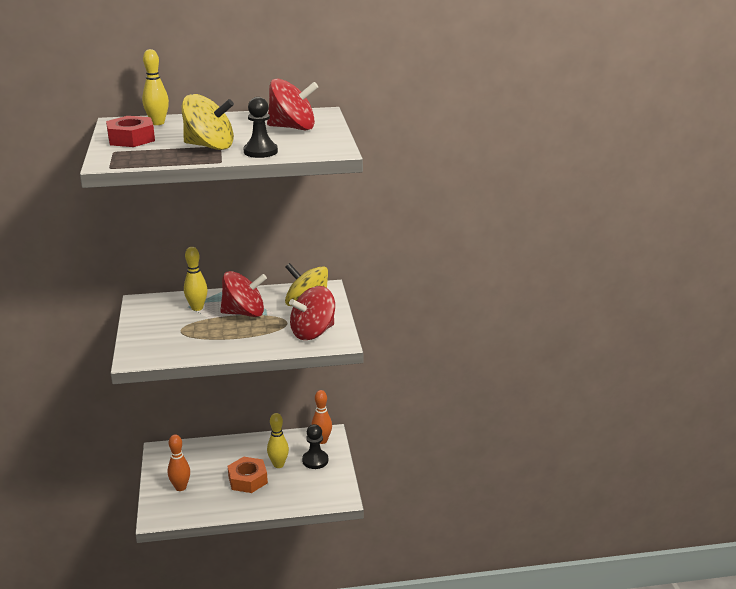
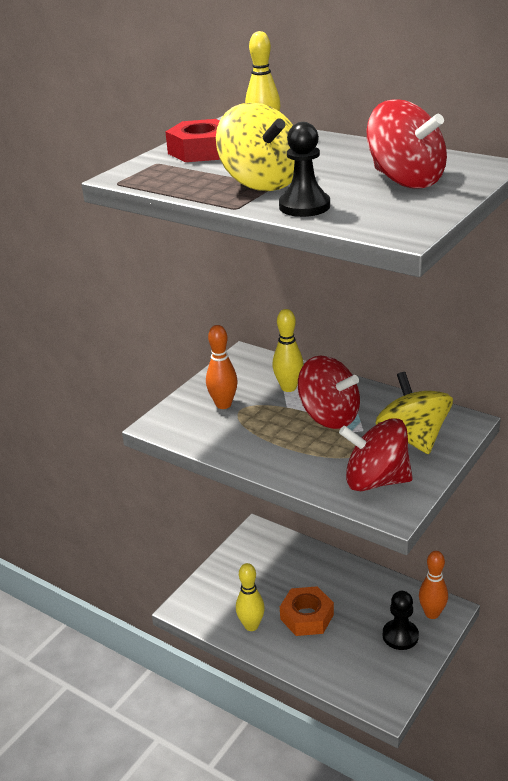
camera: 45 degrees right, 5 degrees up
(180, 487) = (235, 586): orange bowling pin -> orange bowling pin (223, 404)
(278, 464) = (355, 617): yellow bowling pin -> yellow bowling pin (251, 625)

